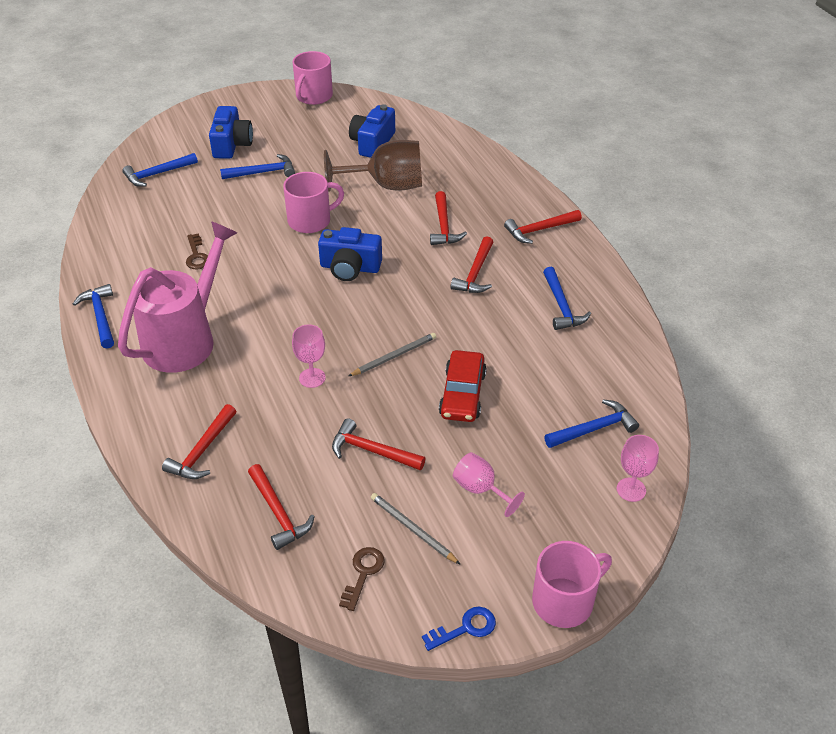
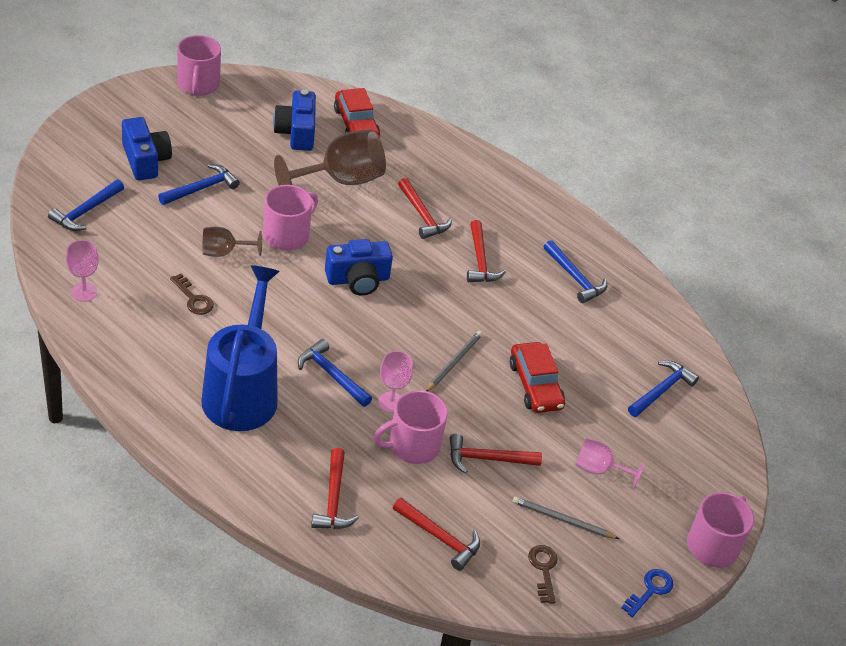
camera: 30 degrees left, 0 degrees up
(100, 316) = (137, 388): blue hammer -> blue hammer (331, 375)
(186, 338) = (242, 391): pink watering can -> blue watering can
(247, 224) = (223, 252): none -> brown goblet
(307, 421) = (412, 445): none -> pink mug
(429, 145) = (356, 124): none -> red car
(539, 230) = (514, 202): red hammer -> none
(631, 489) = (717, 437): pink goblet -> pink goblet (84, 292)

